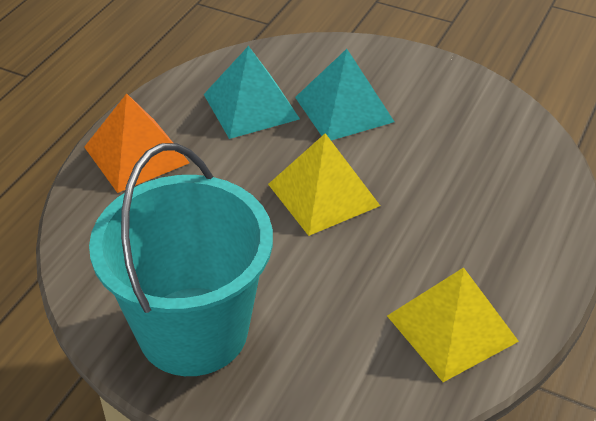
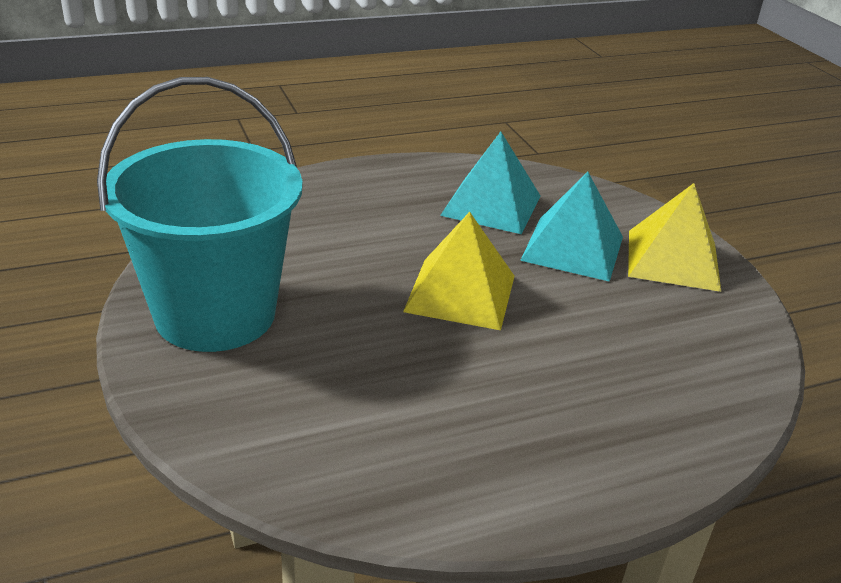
camera: 40 degrees right, 10 degrees down
(136, 155) = (353, 188): orange pyramid -> none
(452, 328) = (424, 460): yellow pyramid -> yellow pyramid (673, 259)

